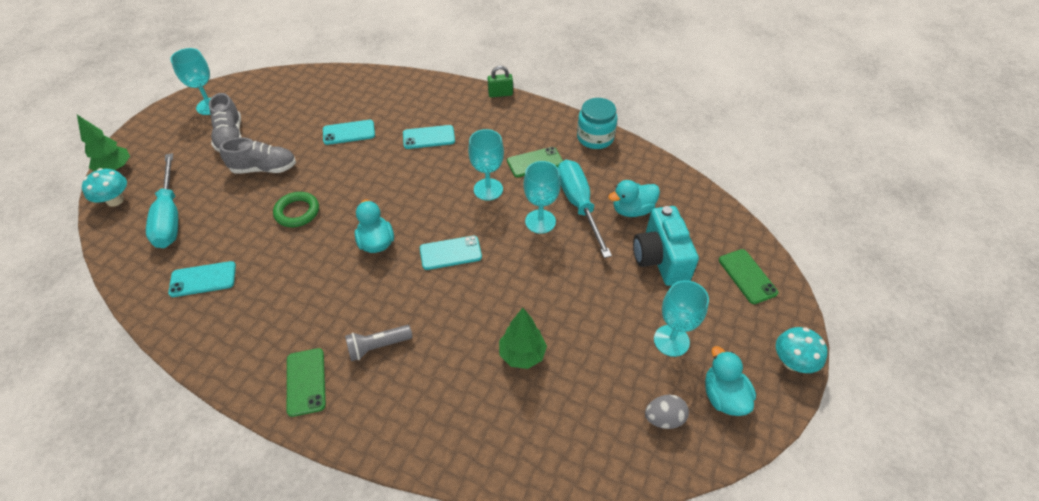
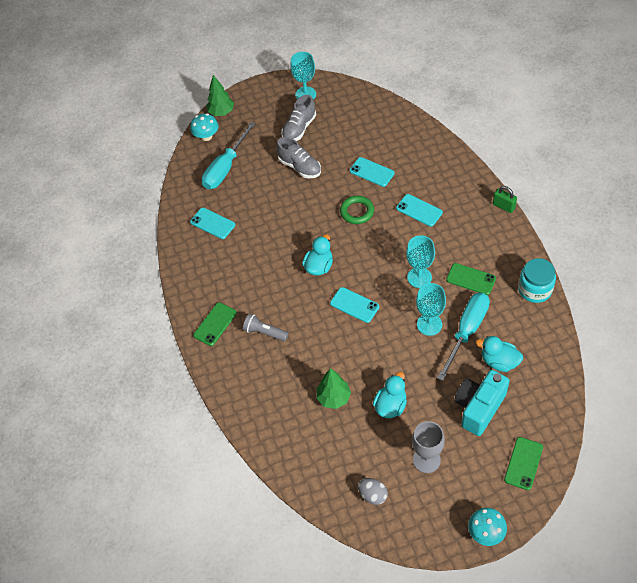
camera: 50 degrees right, 5 degrees up
(297, 212) = (293, 213): green ring -> green ring (357, 211)
(671, 340) = (426, 460): turquoise goblet -> grey goblet
(723, 396) = (420, 513): turquoise duck -> turquoise duck (390, 405)

